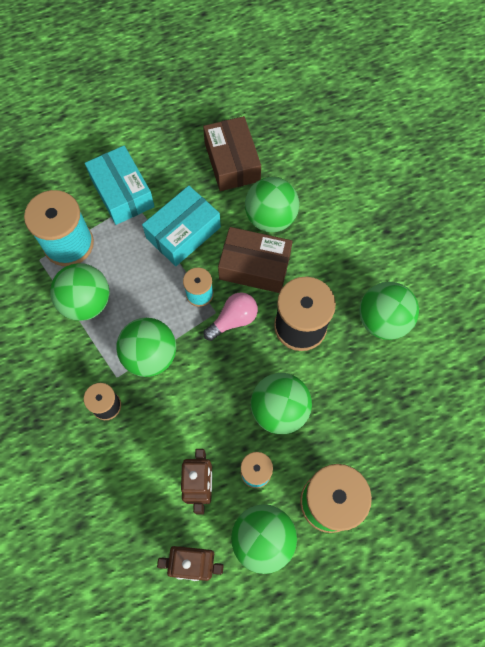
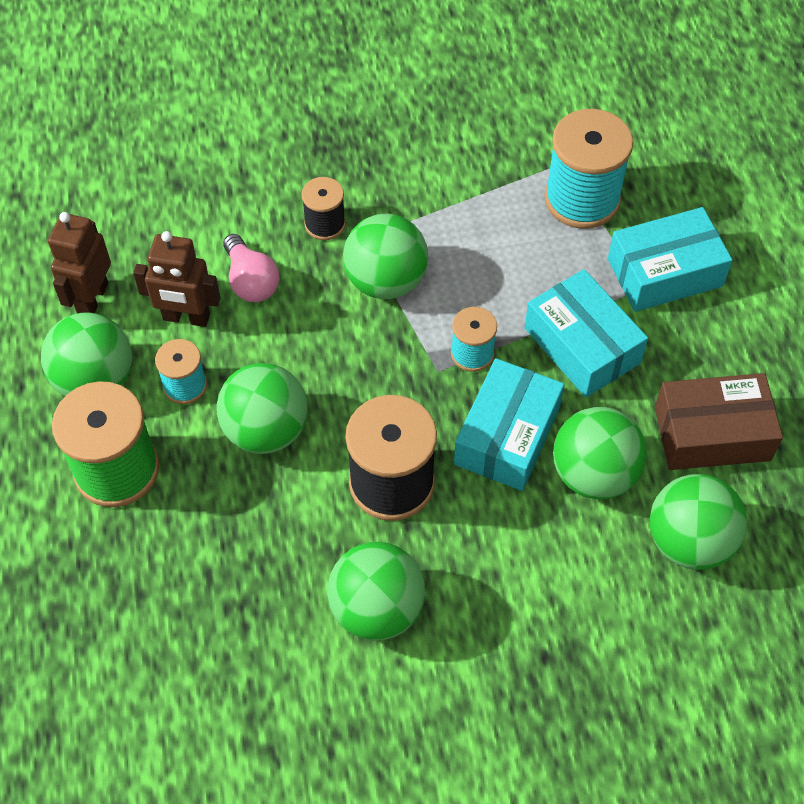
camera: 100 degrees right, 10 degrees down
(86, 302) = (483, 213): green ball -> green ball (689, 541)
(233, 320) = (420, 392): pink light bulb -> pink light bulb (251, 281)
(255, 266) = (507, 436): brown box -> turquoise box

